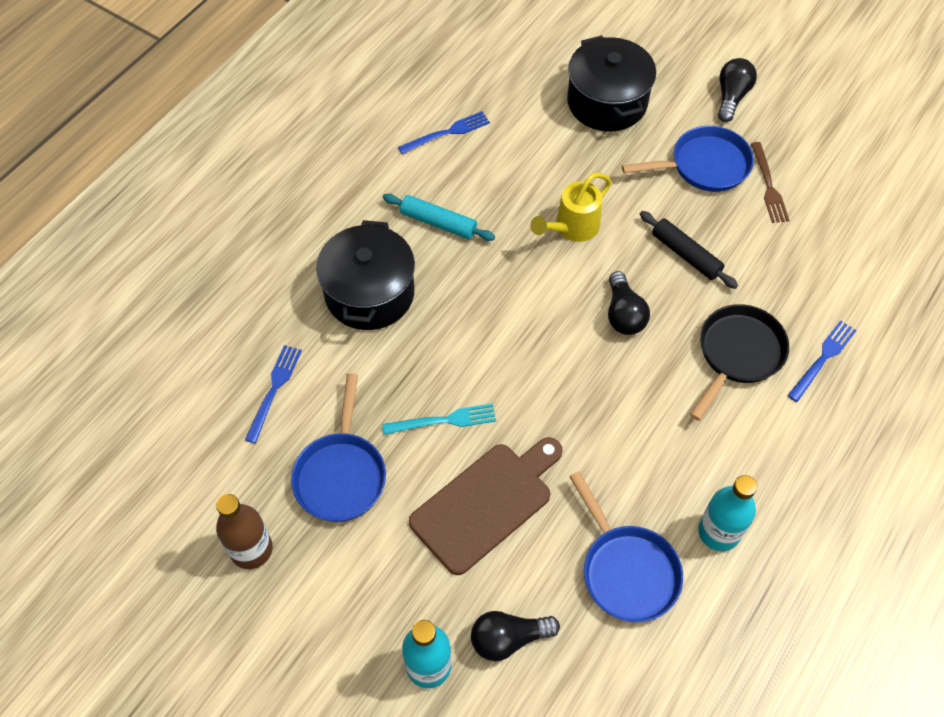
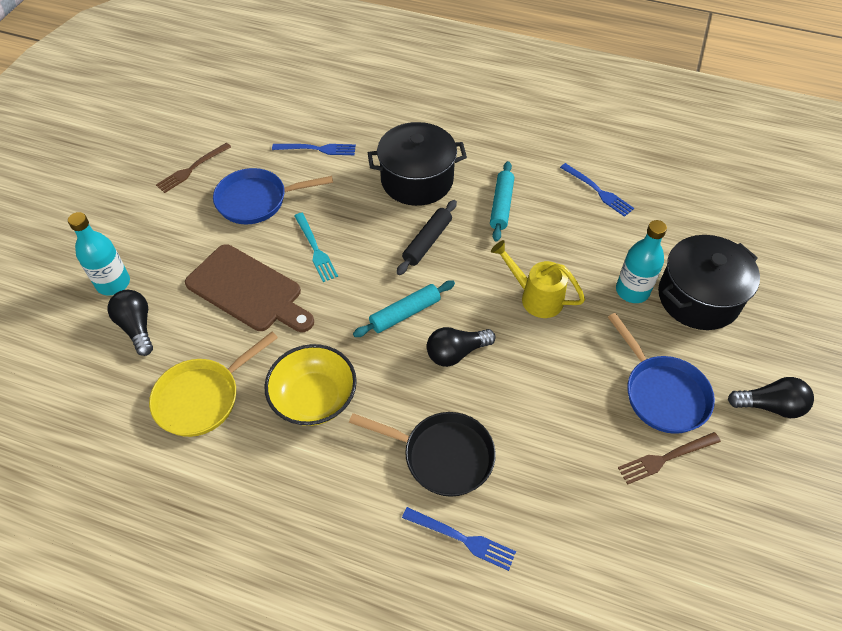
camera: 75 degrees right, 5 degrees down
(251, 549) = (192, 169): brown bottle -> brown fork
(562, 349) = (405, 313): none -> turquoise rolling pin
(626, 570) = (202, 397): blue pan -> yellow pan
(650, 456) = (314, 398): none -> yellow bowl
(686, 254) = (543, 393): black rolling pin -> black rolling pin (427, 242)
(719, 532) = (248, 465): turquoise bottle -> turquoise bottle (632, 291)

